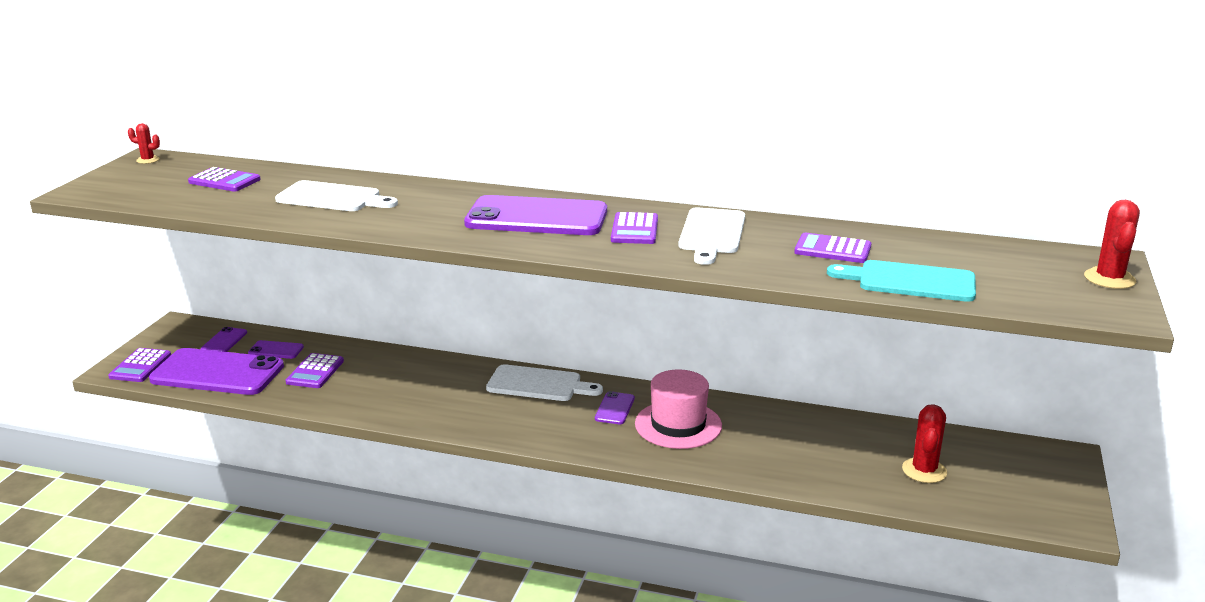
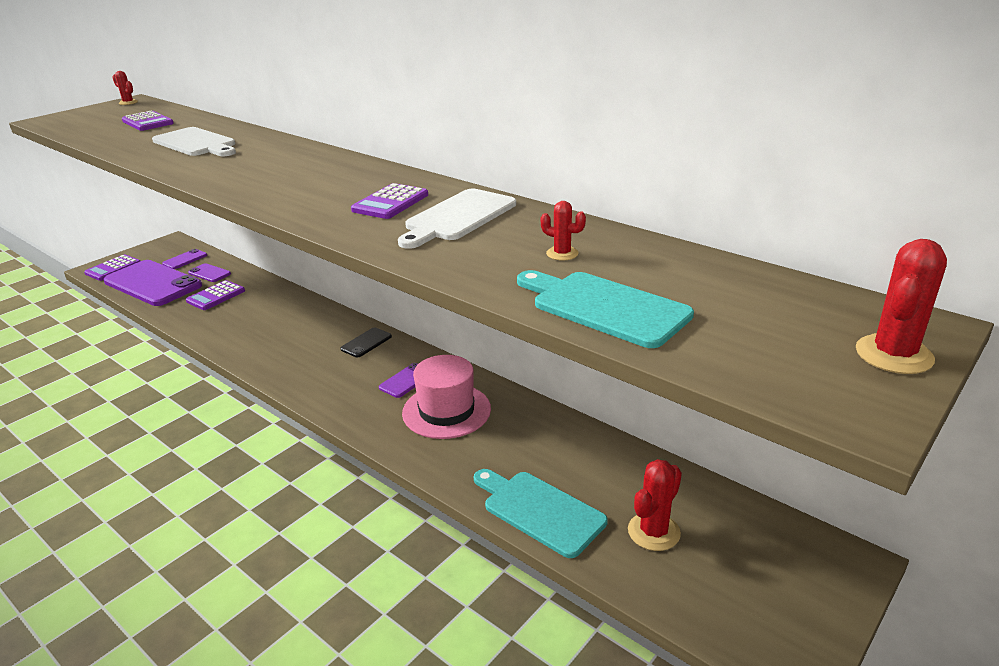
camera: 25 degrees right, 5 degrees up
(536, 218) = (323, 180): purple phone -> none
(538, 384) = (366, 343): white cutting board -> black phone
(828, 478) = (539, 511): none -> turquoise cutting board
(832, 250) = (562, 254): purple calculator -> red cactus

